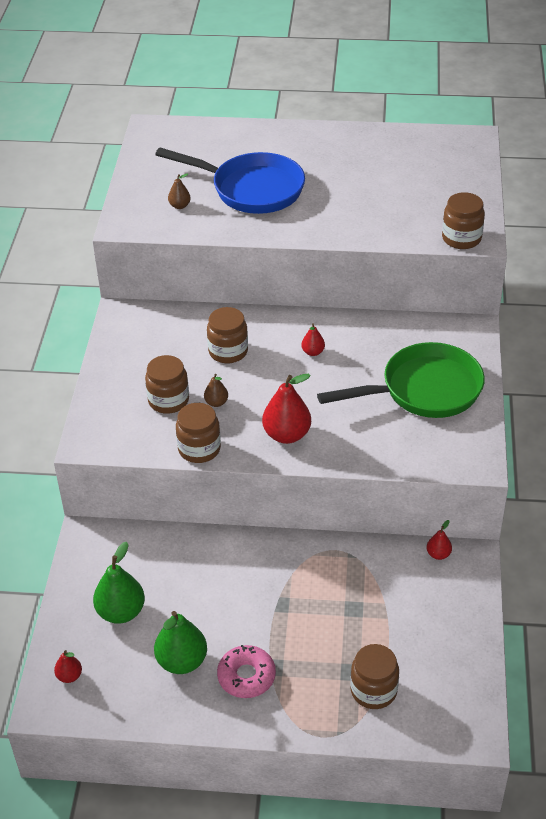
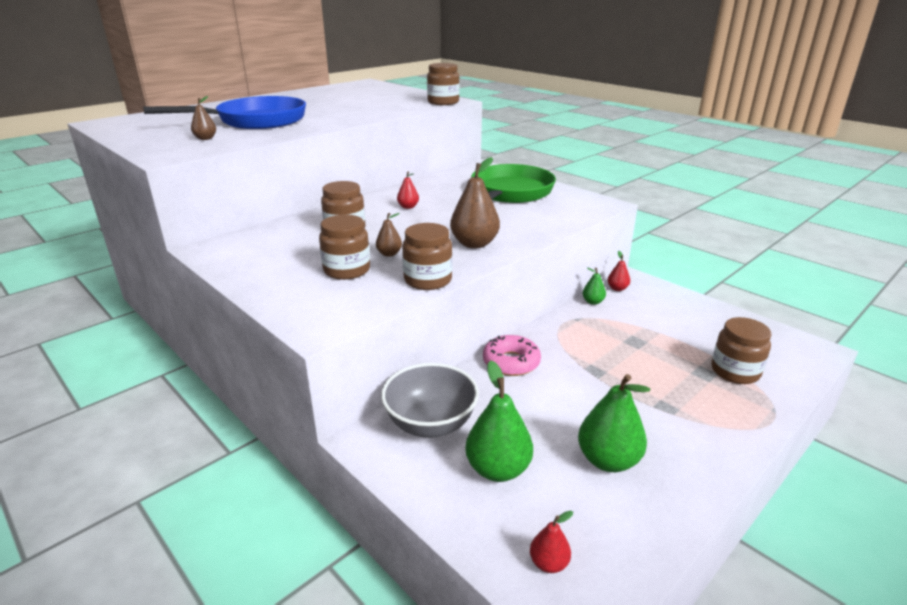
camera: 50 degrees left, 15 degrees down
(130, 553) = (430, 424): none -> grey bowl
(246, 676) = (664, 429): pink donut -> pink donut (511, 362)
(287, 435) = (474, 244): red pear -> brown pear
(392, 550) = (593, 302): none -> green pear

